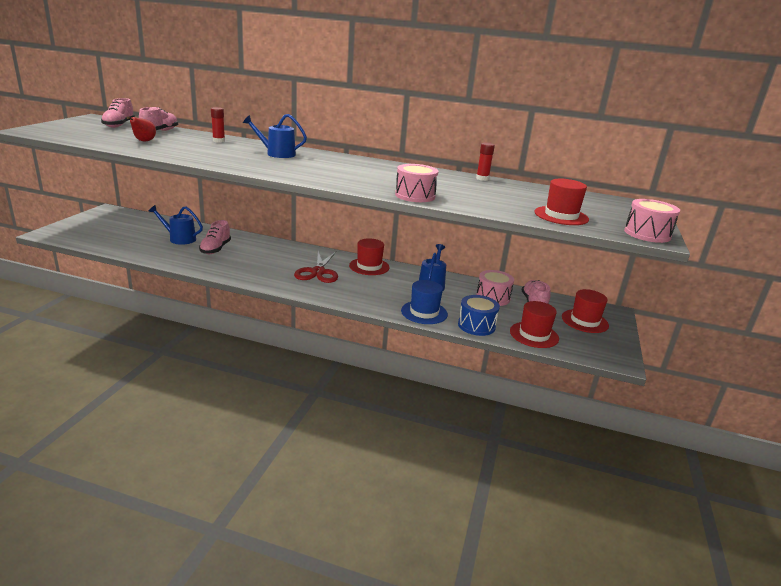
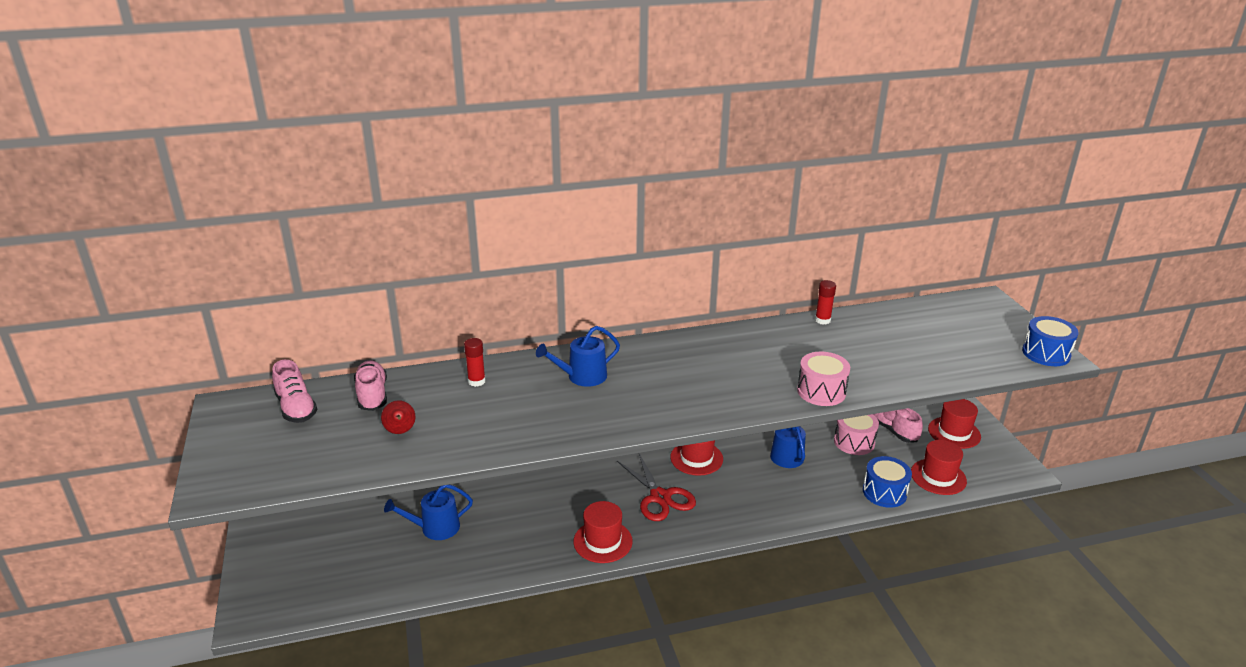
camera: 30 degrees left, 5 degrees up
(215, 249) = (503, 522): pink shoe -> none
(424, 312) = (824, 501): blue hat -> none
(561, 216) = (962, 359): red hat -> red hat (603, 541)
(647, 234) = (1046, 353): pink drum -> blue drum

